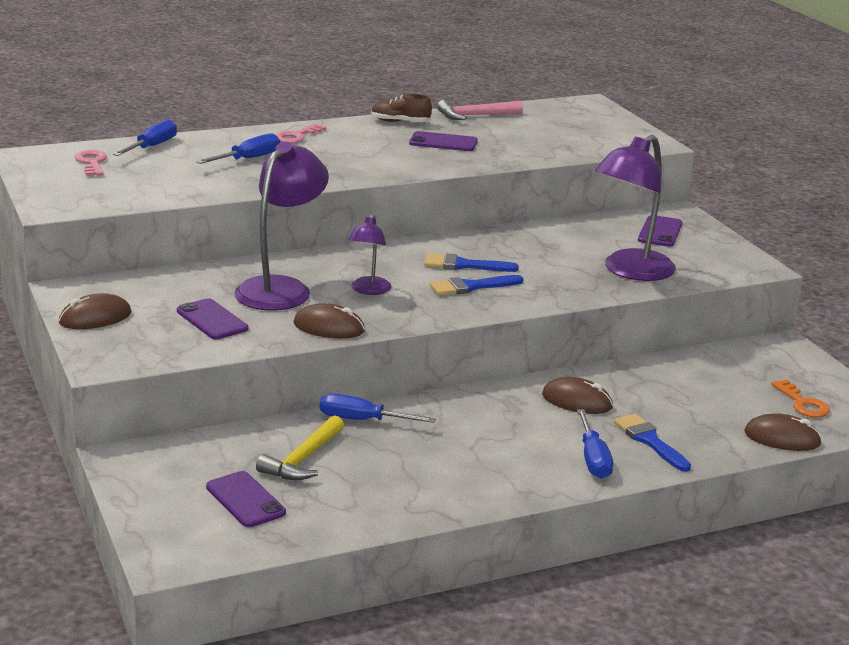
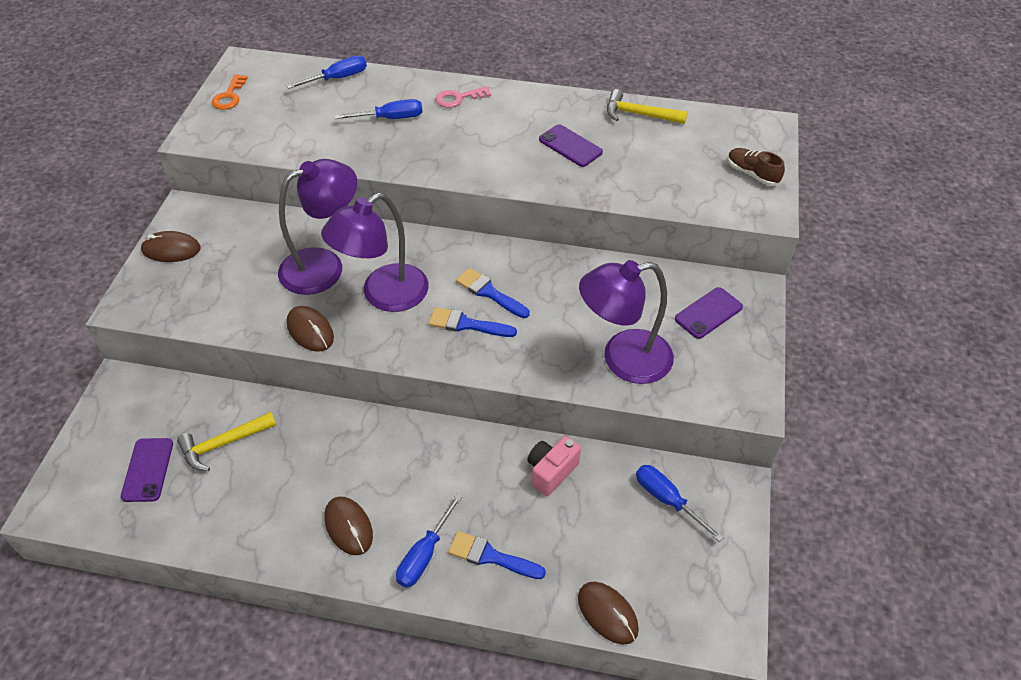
camera: 35 degrees right, 25 degrees up
(92, 163) = (276, 86): pink key -> none
(212, 320) = (241, 285): purple phone -> none
(362, 420) = (303, 419): blue screwdriver -> blue screwdriver (667, 500)
(368, 290) = (384, 295): purple lamp -> purple lamp, size x1.85
(400, 122) = (564, 103): brown shoe -> brown shoe (752, 174)
(475, 116) = (639, 114): pink hammer -> yellow hammer
(577, 401) = (481, 475): brown mouse -> brown mouse (348, 527)
(632, 381) = (551, 472): none -> pink camera
(650, 441) = (491, 556): blue brush -> blue brush turned 75 degrees counterclockwise
(802, 403) = (673, 577): orange key -> orange key (229, 96)

